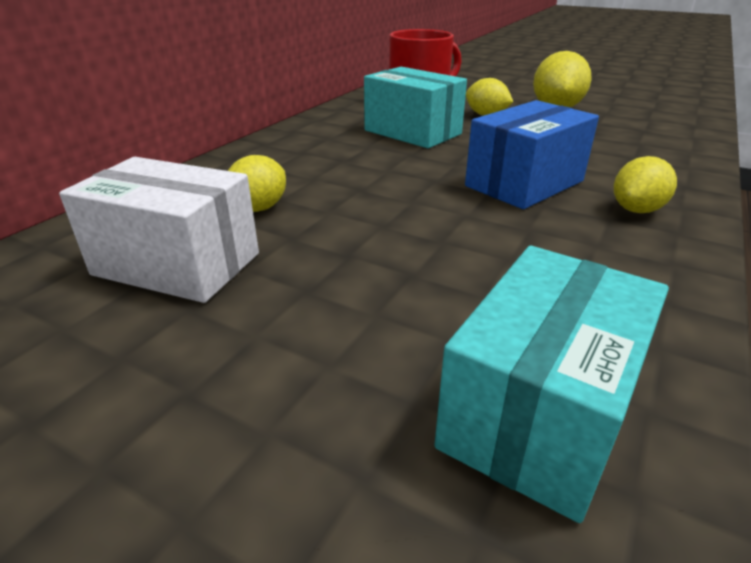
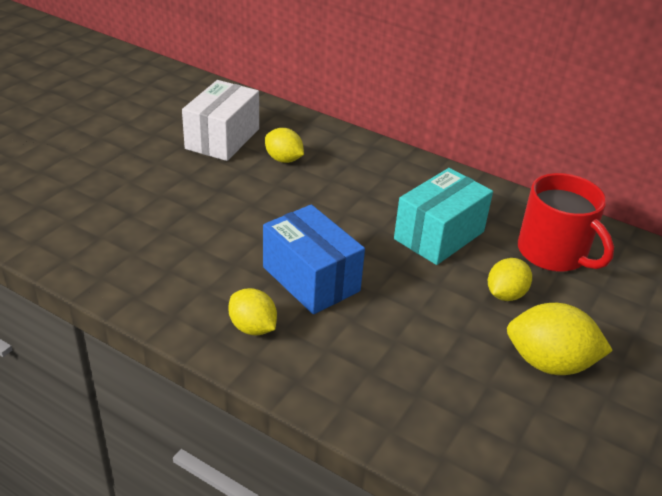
camera: 90 degrees right, 5 degrees up
(539, 413) = (78, 229): turquoise box -> none

